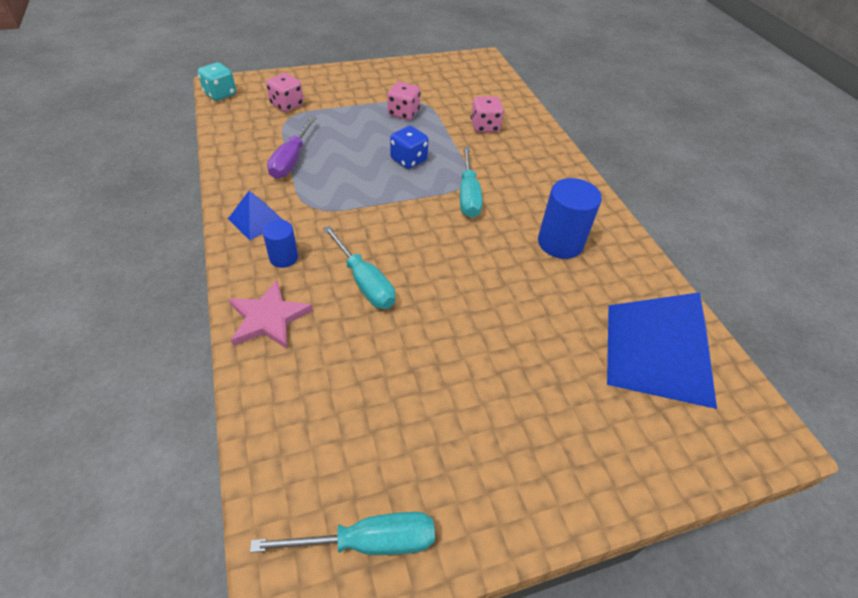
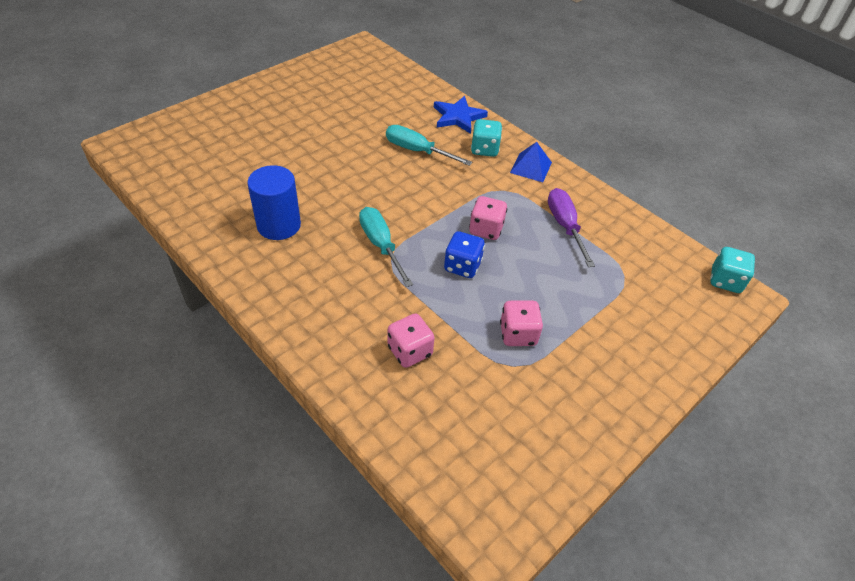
camera: 155 degrees right, 0 degrees up
(268, 318) = (458, 117): pink star -> blue star
(283, 258) = (484, 149): blue cylinder -> turquoise dice
(287, 105) = (647, 293): pink dice -> pink dice (486, 229)
(369, 541) = (338, 61): turquoise screwdriver -> none
(659, 353) = (192, 166): blue pyramid -> none

